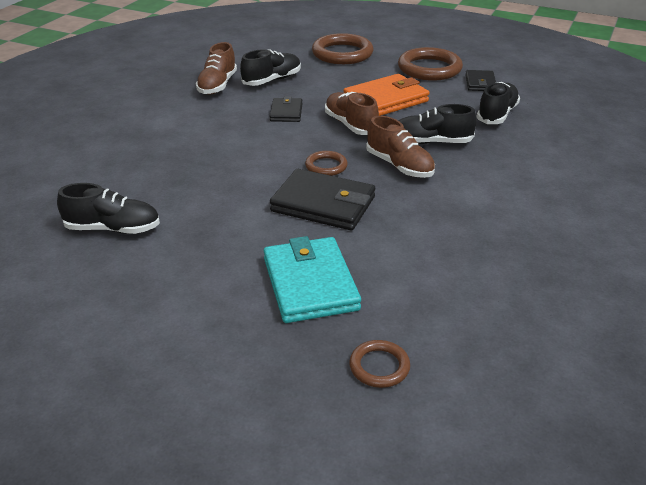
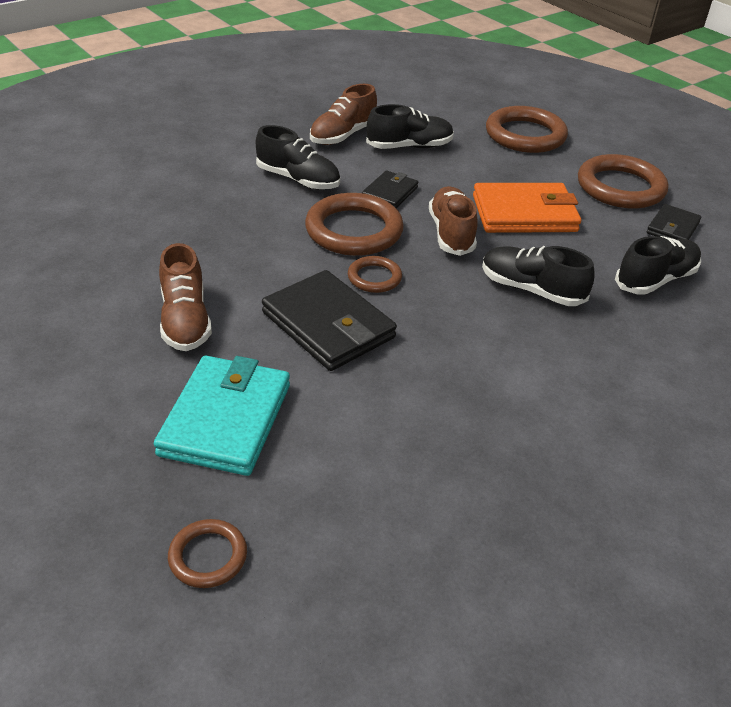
camera: 25 degrees right, 5 degrees up
(113, 229) = (90, 273): black shoe -> black shoe (298, 180)
(284, 142) = (354, 230): none -> brown ring
(399, 166) = (462, 308): brown shoe -> brown shoe (185, 320)

